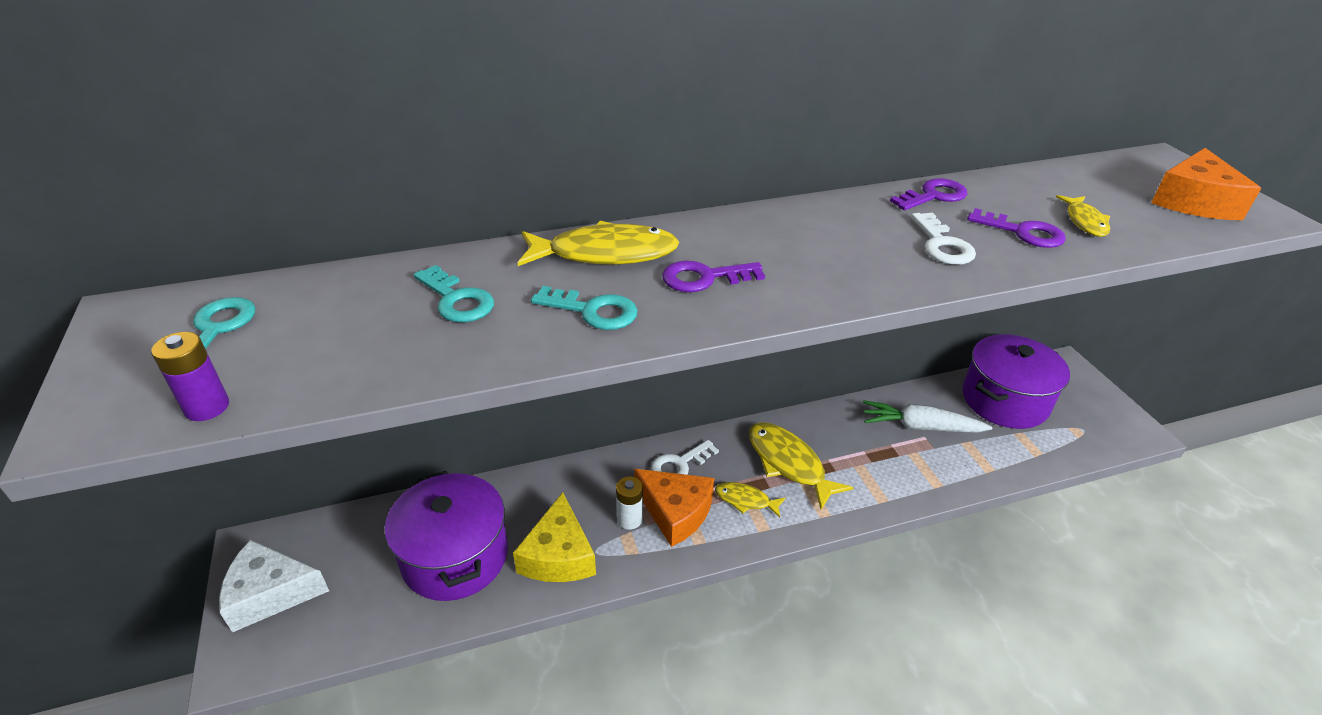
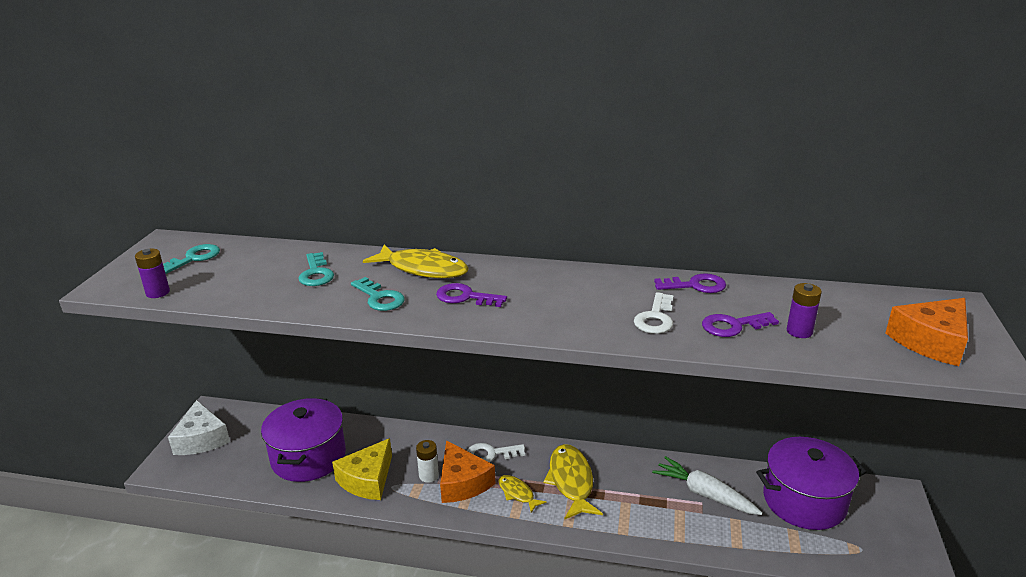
camera: 30 degrees right, 10 degrees down
(270, 593) = (201, 439): white cheese -> white cheese turned 135 degrees counterclockwise
(1023, 232) = (733, 326): purple key -> purple key turned 105 degrees clockwise
(1084, 221) = (799, 331): yellow fish -> purple battery

